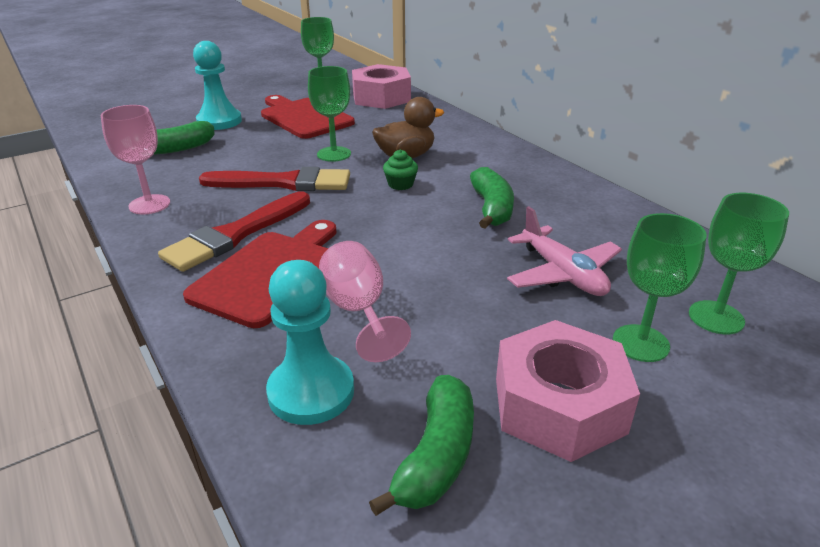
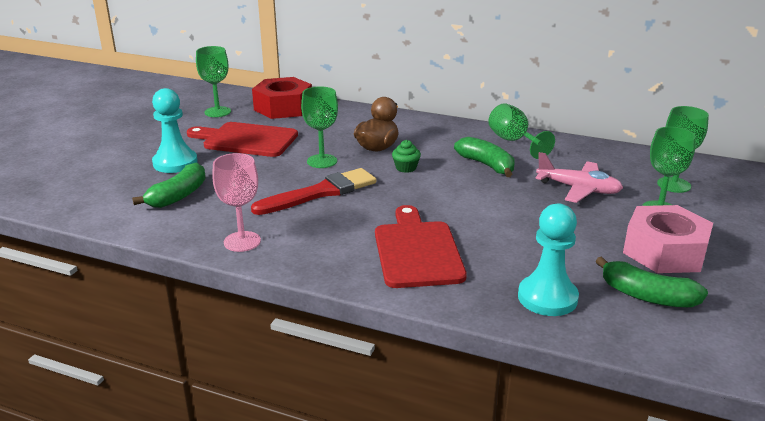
camera: 35 degrees left, 5 degrees down
(236, 234) = (349, 237): red brush -> none
(359, 311) = (505, 250): pink goblet -> none
(381, 97) = (283, 107): pink nut -> red nut
(436, 456) = (647, 296): green banana -> green banana turned 135 degrees clockwise
(565, 192) = (514, 141): none -> green goblet

